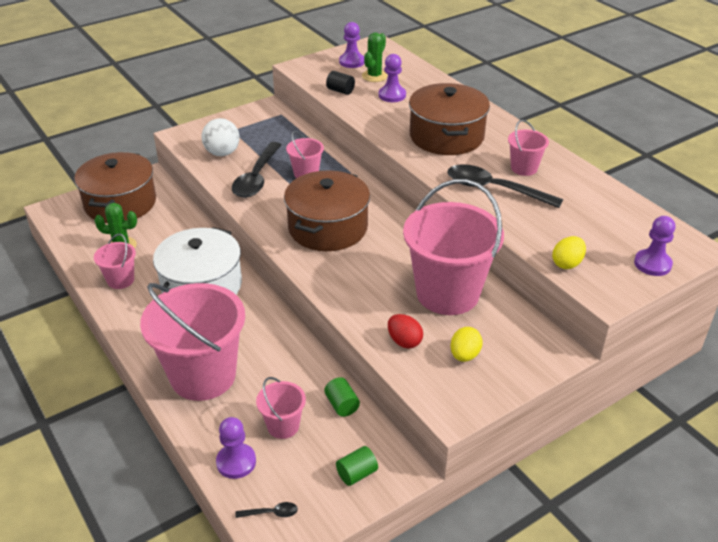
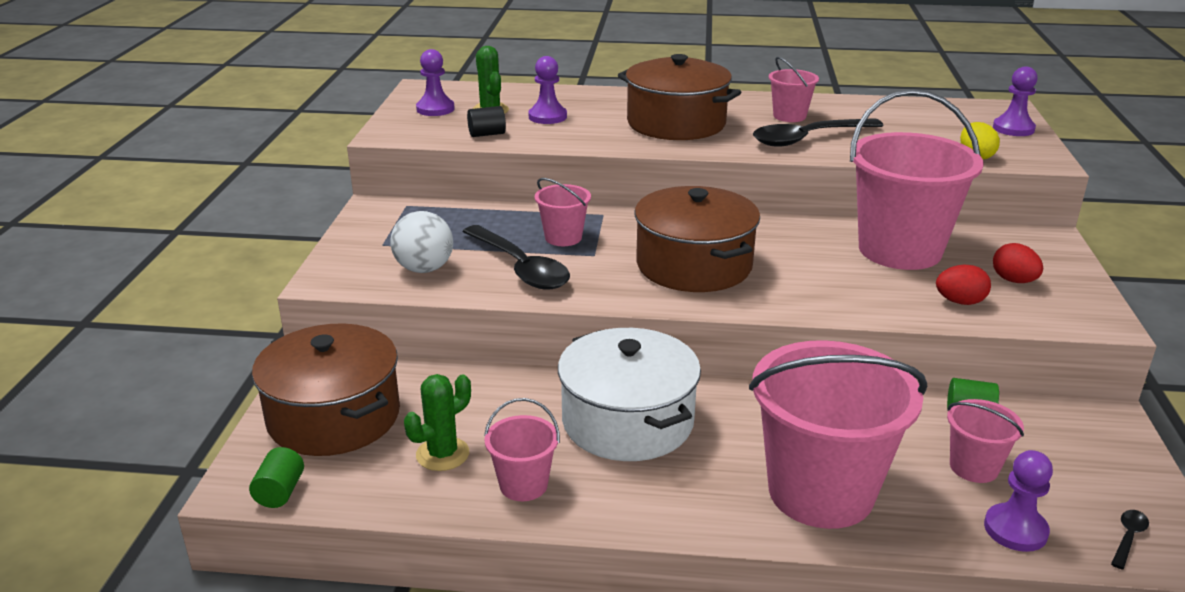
camera: 50 degrees left, 10 degrees down
(357, 474) = (1096, 449): green cylinder -> green cylinder (280, 492)
(464, 355) = (1013, 281): yellow egg -> red egg

